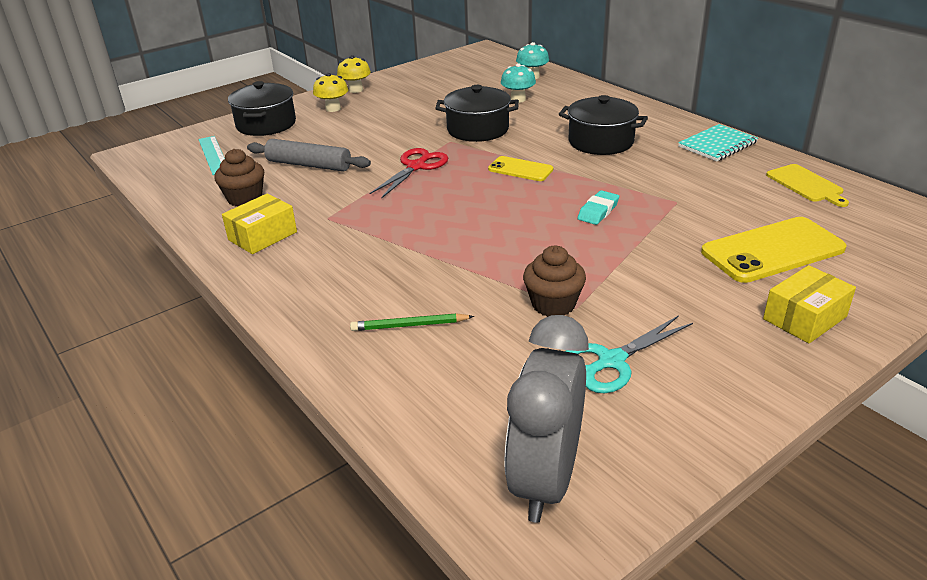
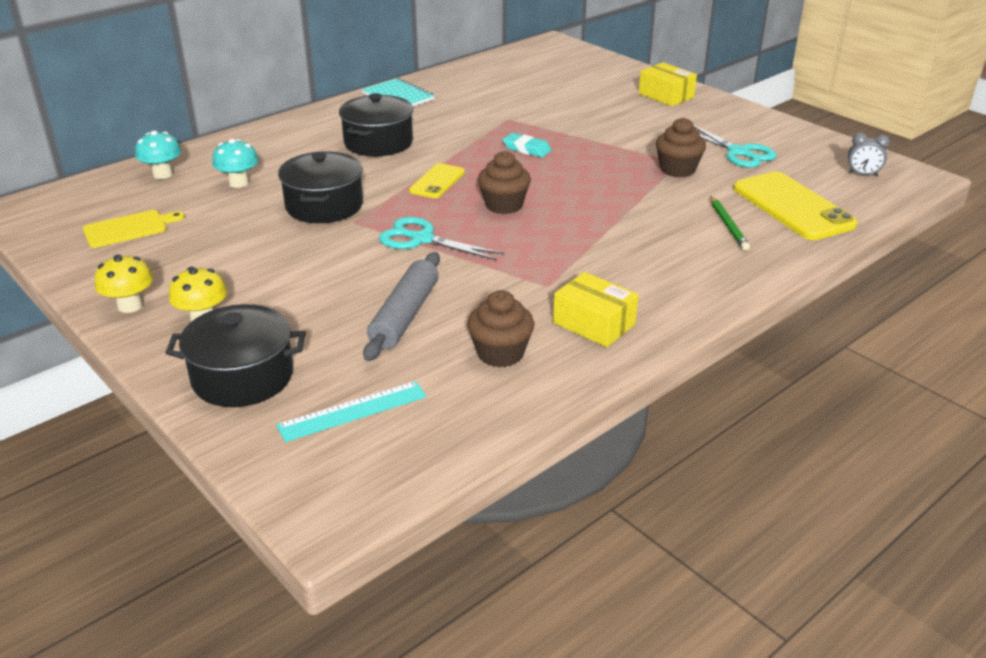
camera: 95 degrees left, 0 degrees up
(416, 167) = (422, 239): red scissors -> turquoise scissors
(471, 199) = (504, 205): none -> brown cupcake
(545, 480) = (862, 174): grey clock -> grey clock, size x0.41
(772, 250) = (583, 95): yellow phone -> yellow phone (792, 206)
(806, 185) = (479, 75): yellow cutting board -> yellow cutting board (129, 228)

